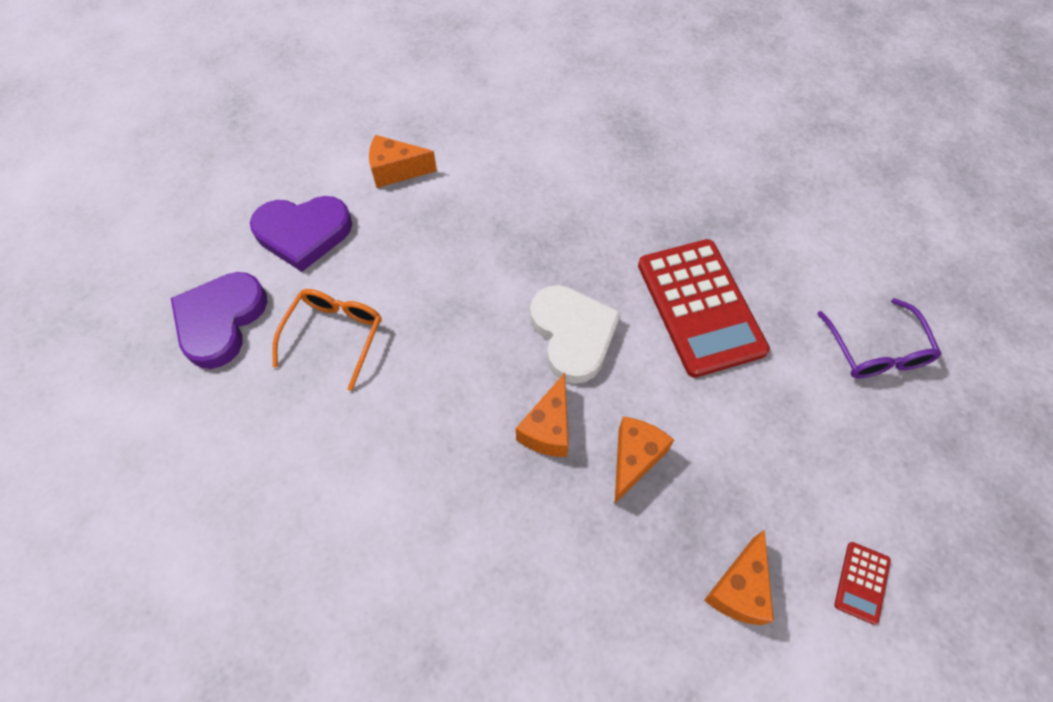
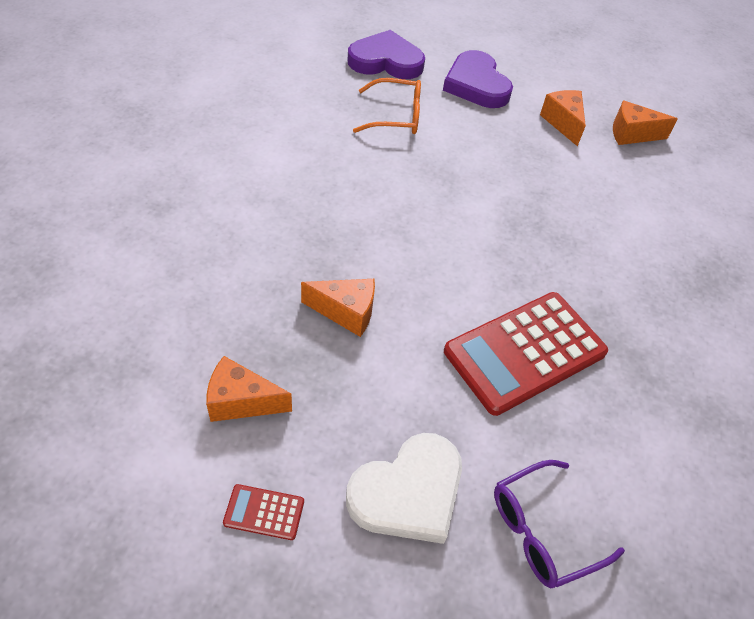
camera: 70 degrees right, 10 degrees down
(548, 429) = (357, 250): orange cheese -> orange cheese (632, 134)
(573, 335) = (453, 256): white heart -> white heart (408, 492)

